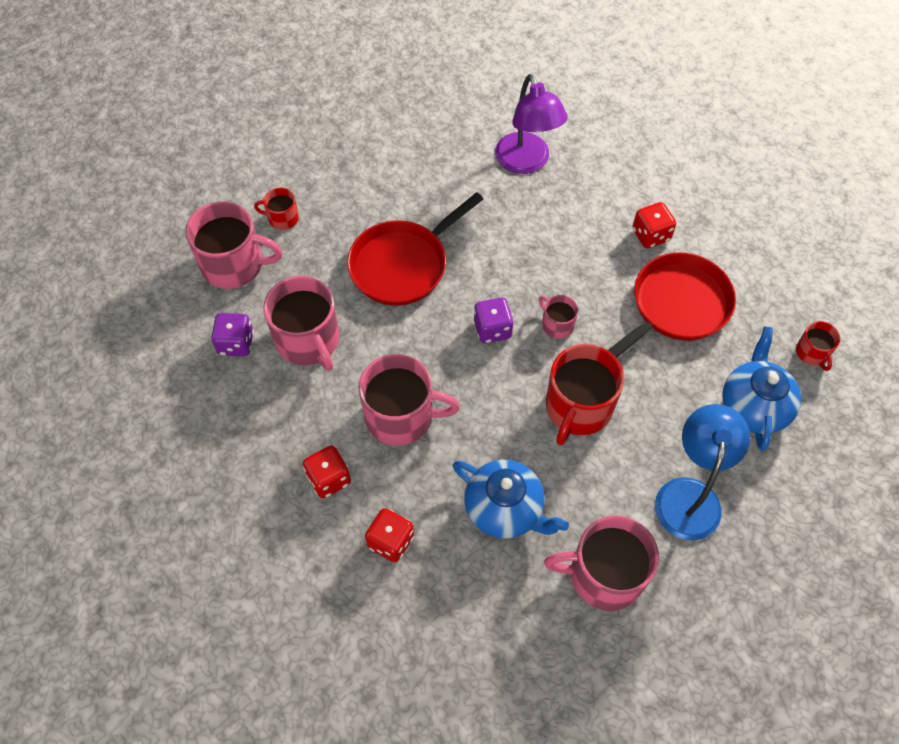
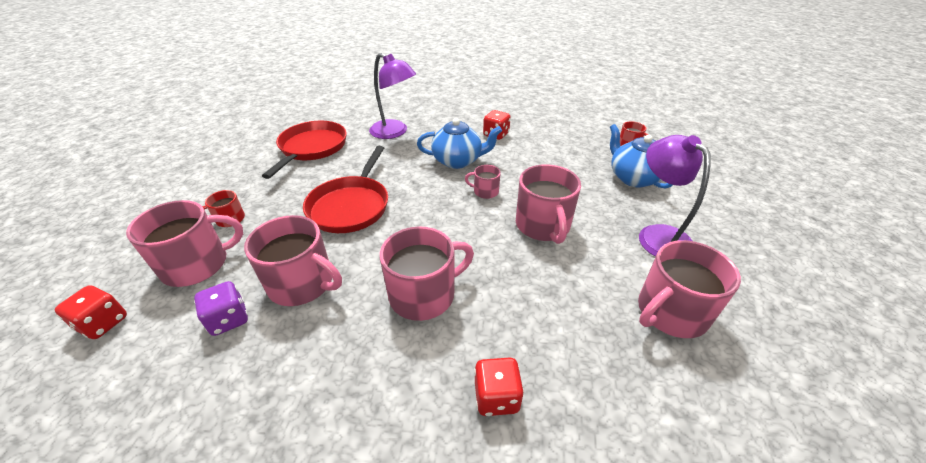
camera: 35 degrees left, 20 degrees down
(329, 479) = (396, 379): red dice -> red dice (103, 323)
(492, 329) = (446, 212): purple dice -> none
(505, 509) = (561, 312): blue teapot -> blue teapot (458, 161)
(578, 408) = (543, 226): red mug -> pink mug
(676, 307) = (543, 156): red pan -> red pan (312, 148)
(689, 495) = (657, 235): blue lamp -> purple lamp

